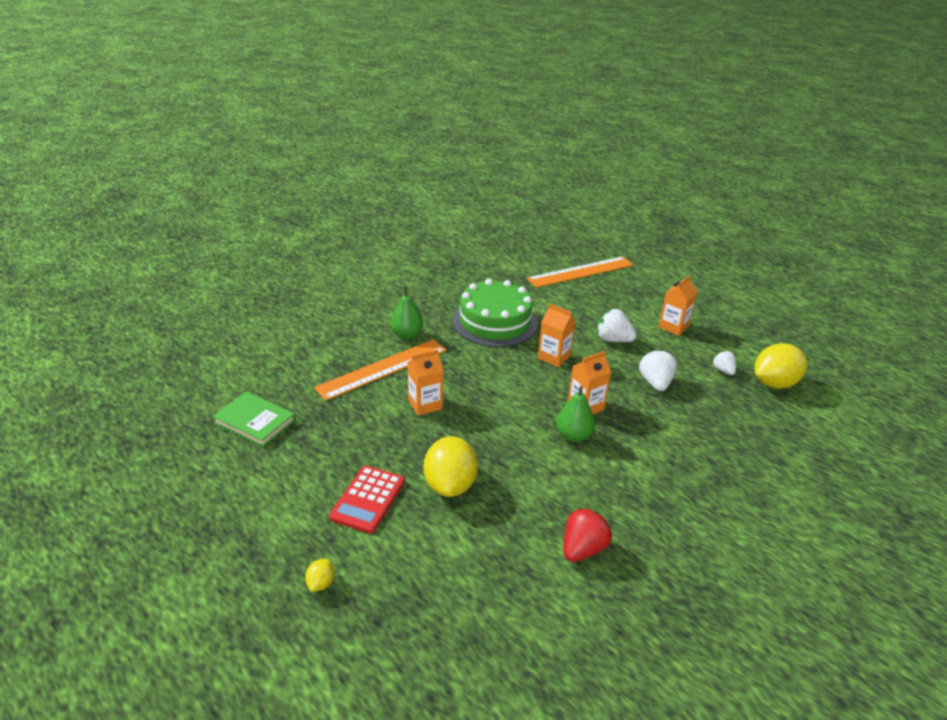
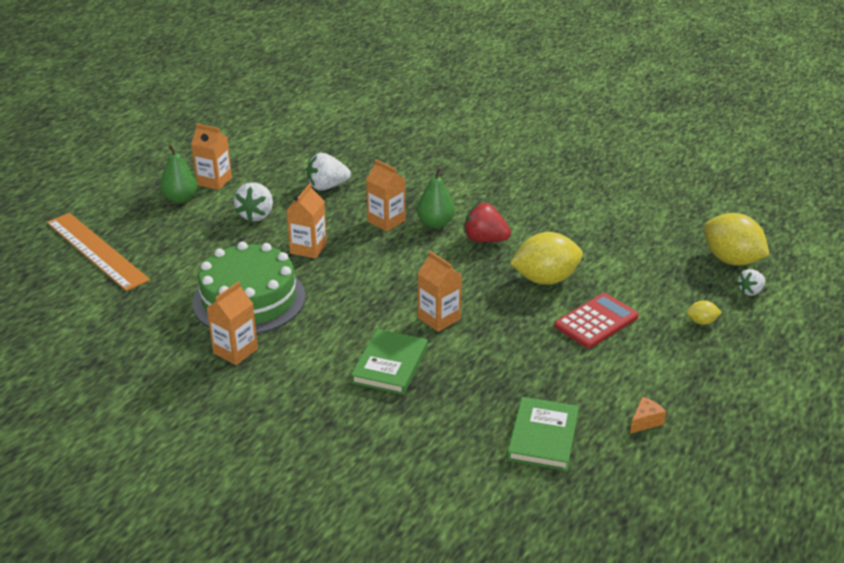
camera: 105 degrees left, 0 degrees up
(225, 484) = (645, 421): none -> orange cheese
(368, 499) = (596, 321): red calculator -> red calculator turned 45 degrees counterclockwise
(382, 369) = (390, 365): orange ruler -> green book
(407, 335) = (307, 363): green pear -> green pear (180, 198)
(437, 310) = (235, 351): none -> orange carton
(582, 549) = (568, 206): red strawberry -> red strawberry (485, 240)
(723, 370) = (288, 153): white strawberry -> white strawberry (750, 291)
(774, 383) = (297, 129): yellow lemon -> yellow lemon (731, 260)

